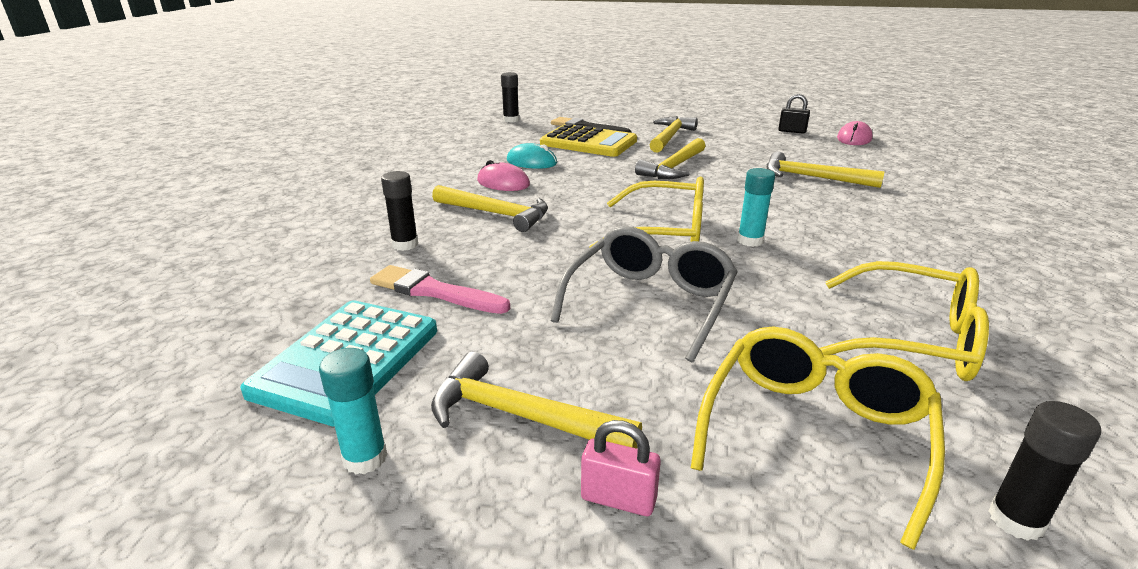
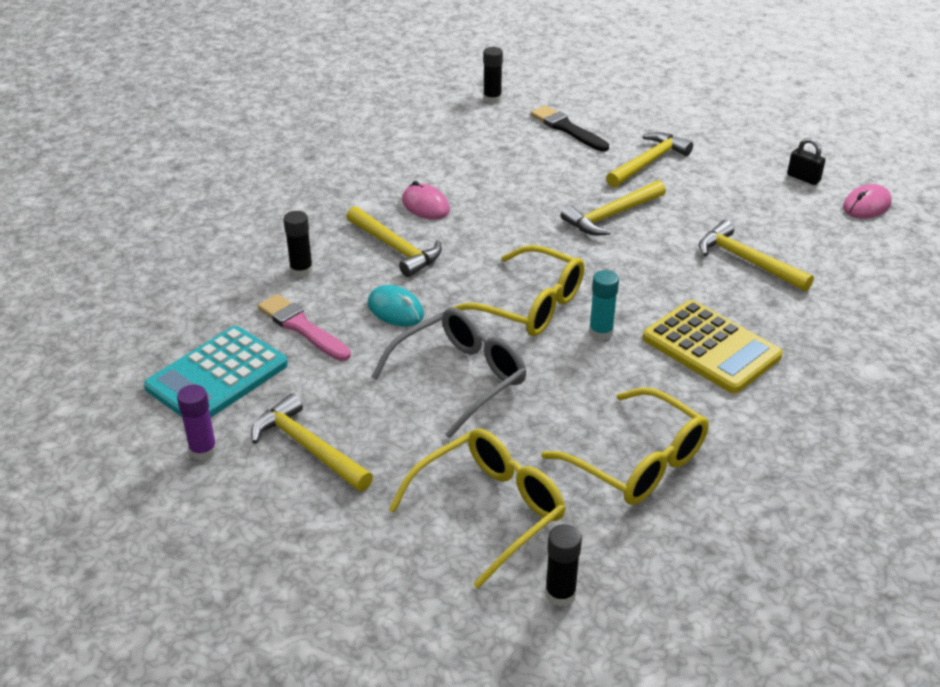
camera: 20 degrees right, 10 degrees up
(365, 458) = (203, 450): turquoise glue stick -> purple glue stick
(531, 162) = (471, 178): turquoise mouse -> turquoise mouse (395, 310)
(588, 142) = (551, 156): yellow calculator -> yellow calculator (711, 348)
(618, 499) = (334, 515): pink padlock -> none

